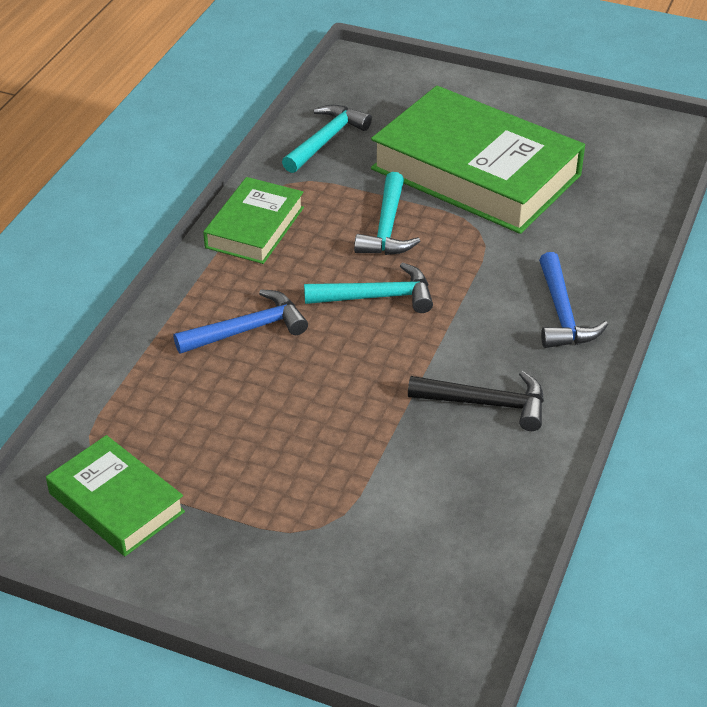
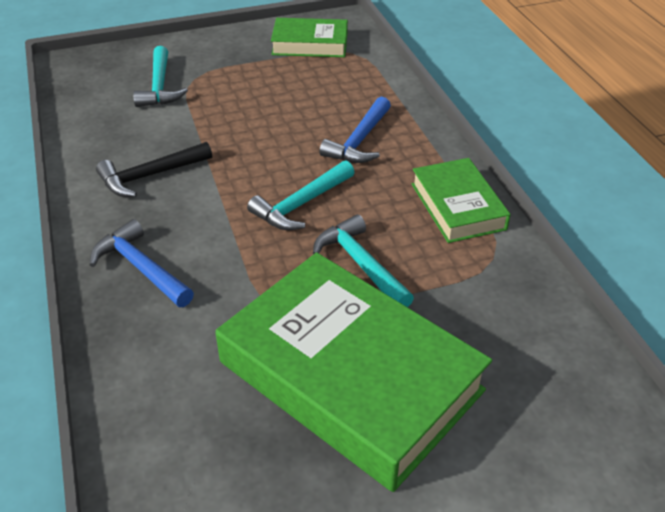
camera: 140 degrees right, 0 degrees up
(326, 140) = (528, 323): turquoise hammer -> turquoise hammer (160, 86)
(476, 172) = (349, 376): green book -> green book turned 45 degrees clockwise

